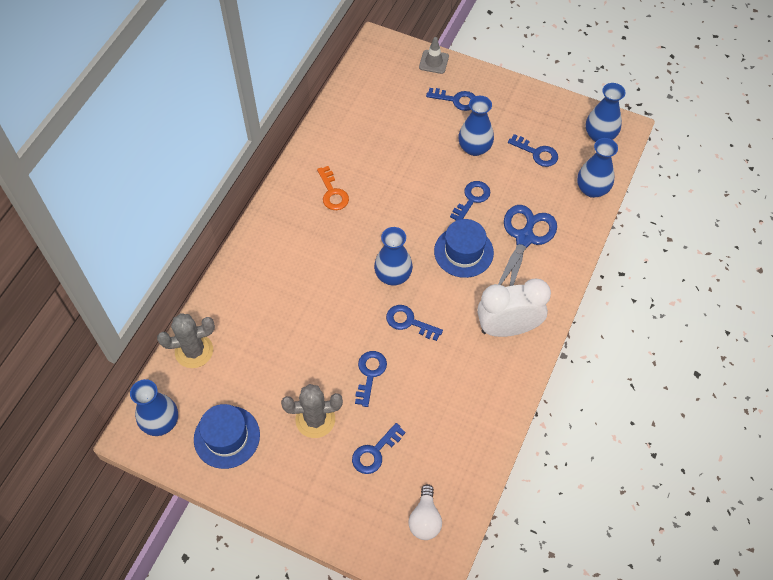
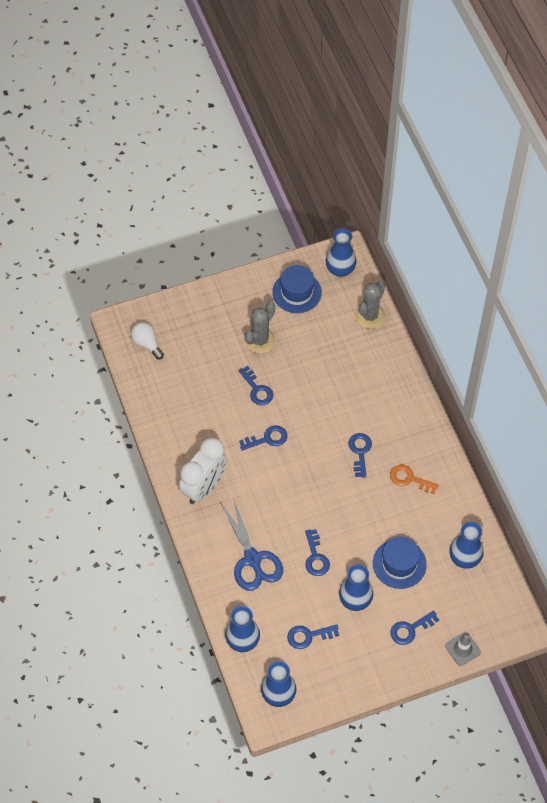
camera: 135 degrees right, 0 degrees up
(374, 452) = (208, 352): blue key -> blue key (360, 451)
(393, 275) = (308, 458): blue vase -> blue vase (464, 558)
(463, 252) = (282, 514): blue hat -> blue hat (399, 564)

